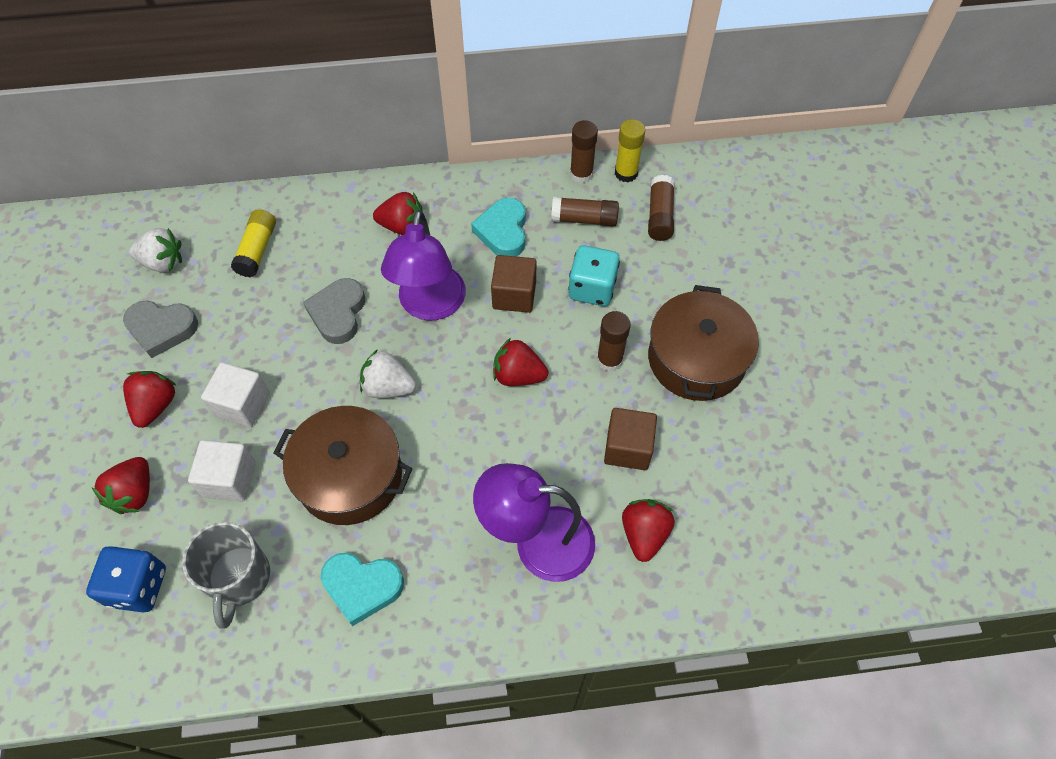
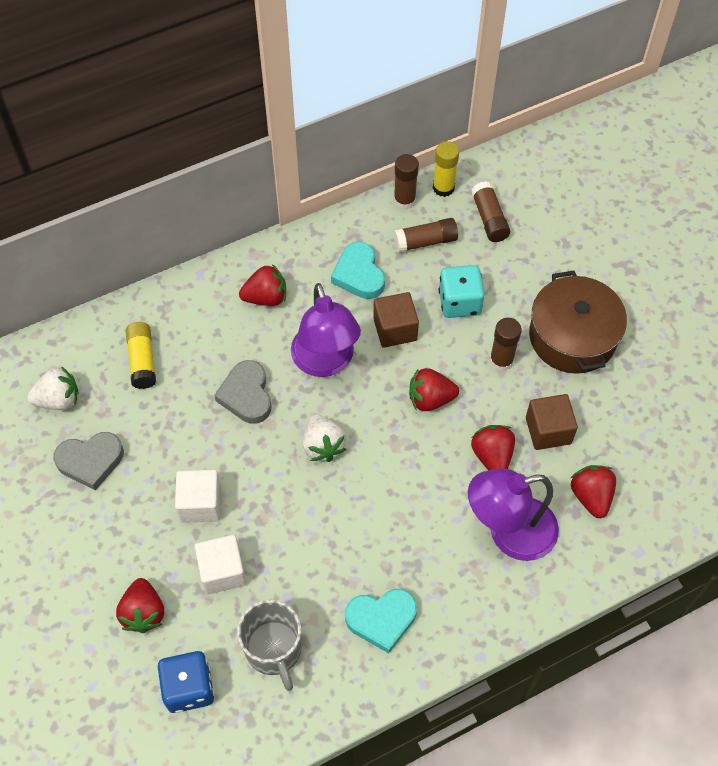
camera: 20 degrees left, 0 degrees up
(156, 405) = (122, 531): red strawberry -> red strawberry (492, 456)
(350, 476) = (326, 533): brown pot -> none
(388, 387) = (323, 446): white strawberry -> white strawberry turned 105 degrees counterclockwise

